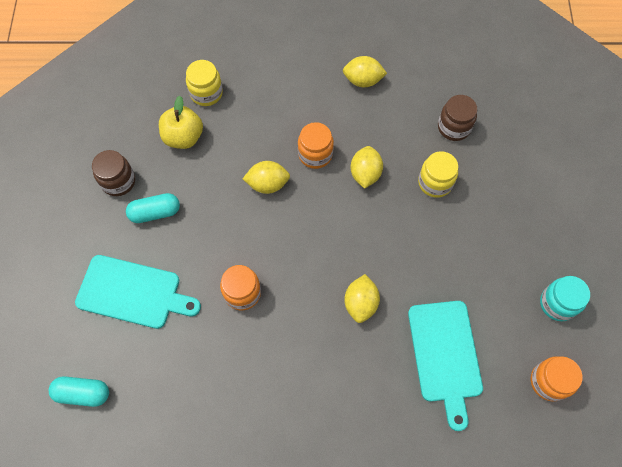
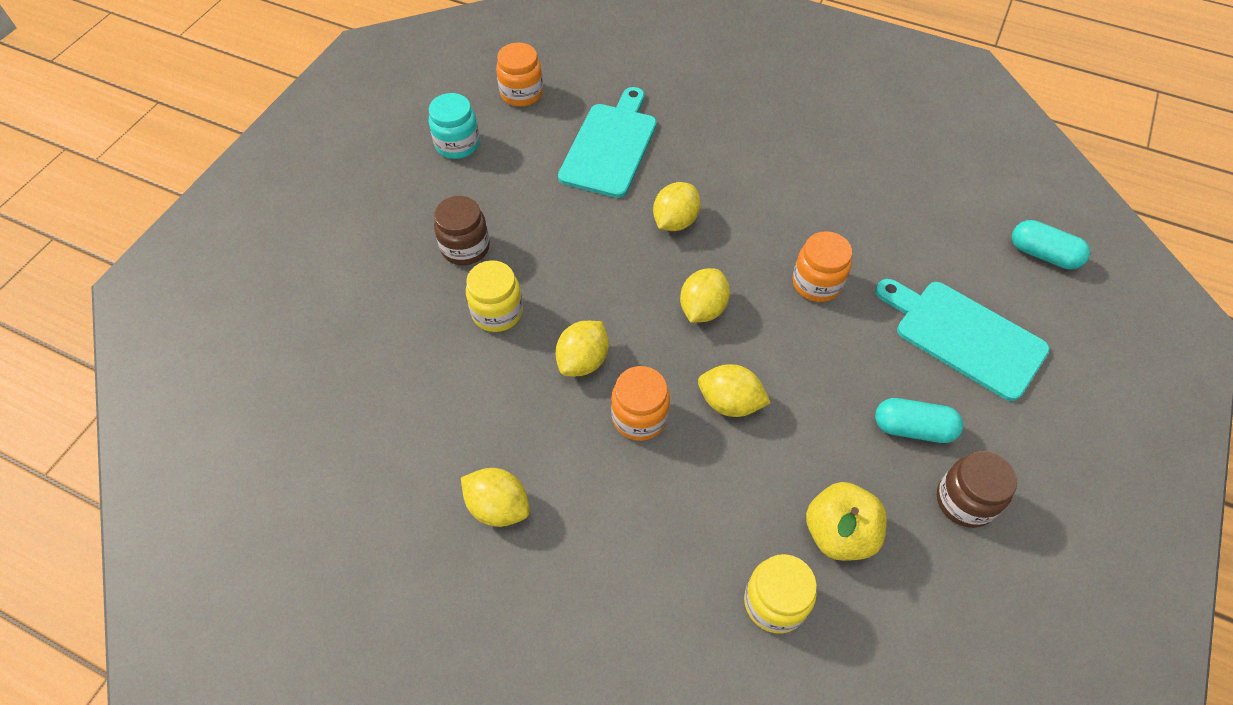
camera: 155 degrees left, 10 degrees down
(310, 240) = (702, 309): none -> yellow lemon
(454, 127) = (416, 373): brown jar -> brown jar (465, 248)

